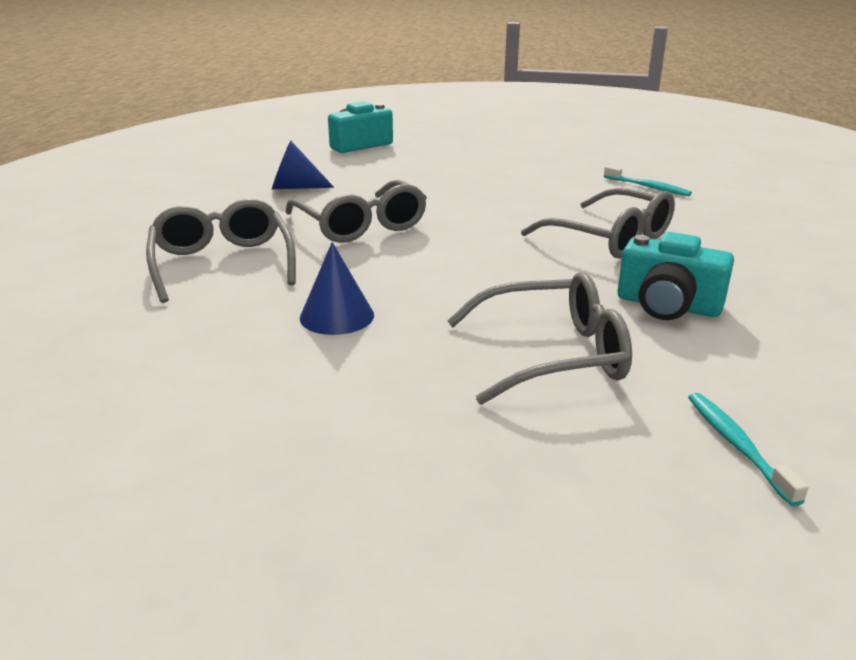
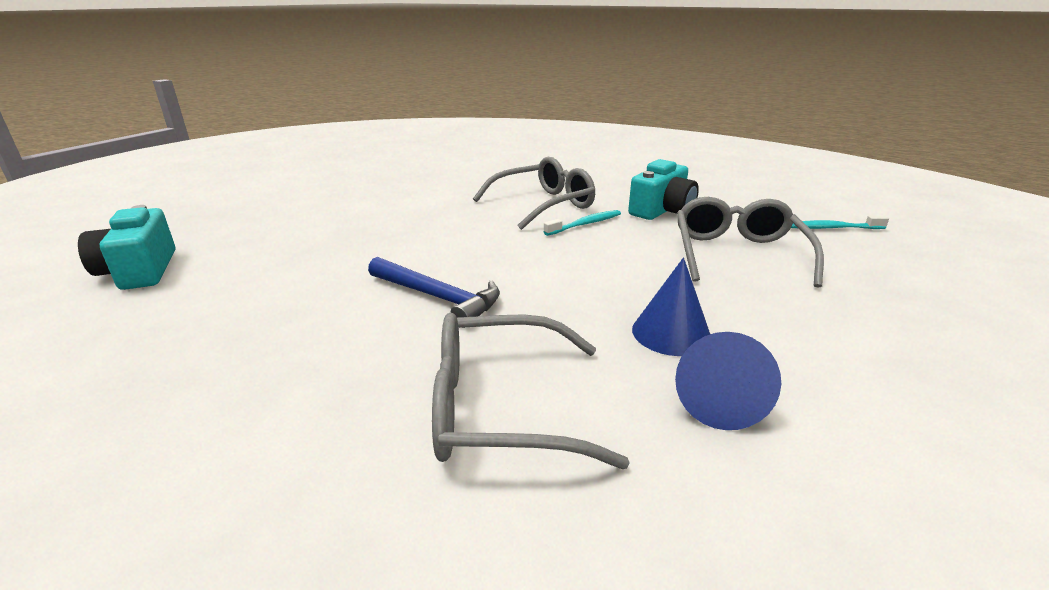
camera: 75 degrees left, 0 degrees up
(295, 187) = (253, 331): blue cone -> blue cone (718, 401)
(361, 225) = (438, 298): grey glasses -> blue hammer
(647, 187) = (449, 177): turquoise toothbrush -> turquoise toothbrush (585, 224)

